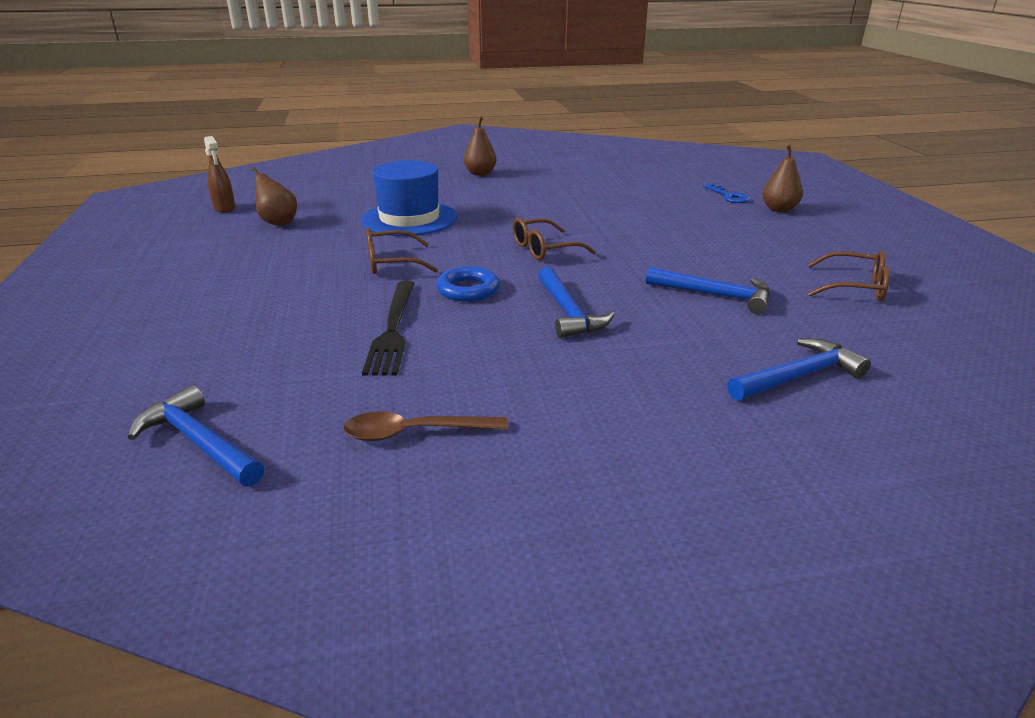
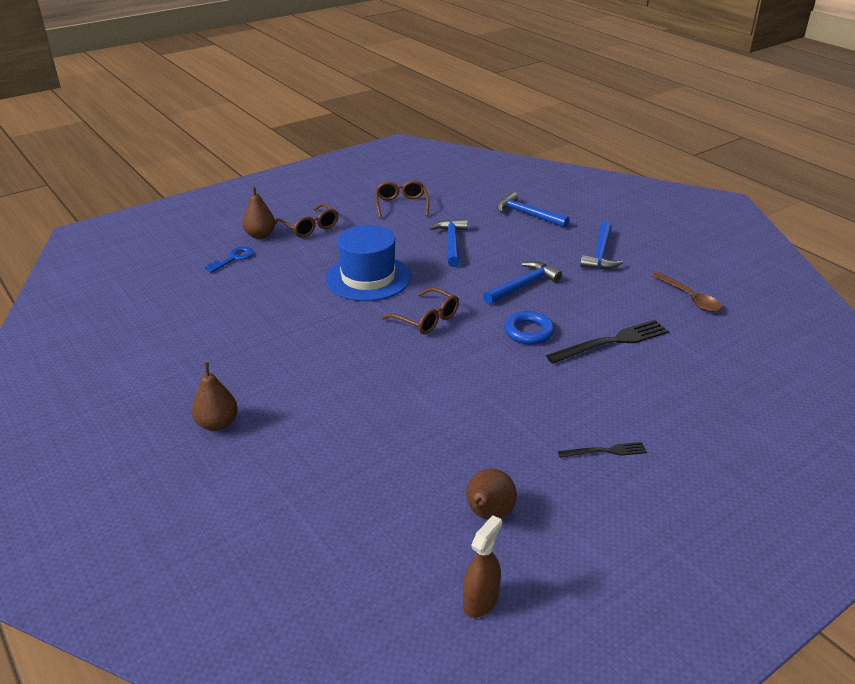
camera: 115 degrees left, 5 degrees up
(199, 442) = (777, 357): blue hammer -> blue hammer (601, 254)
(258, 274) = (605, 451): none -> black fork
(391, 263) = (517, 385): brown glasses -> brown glasses (310, 227)
(409, 219) = (408, 418): blue hat -> blue hat (368, 278)

